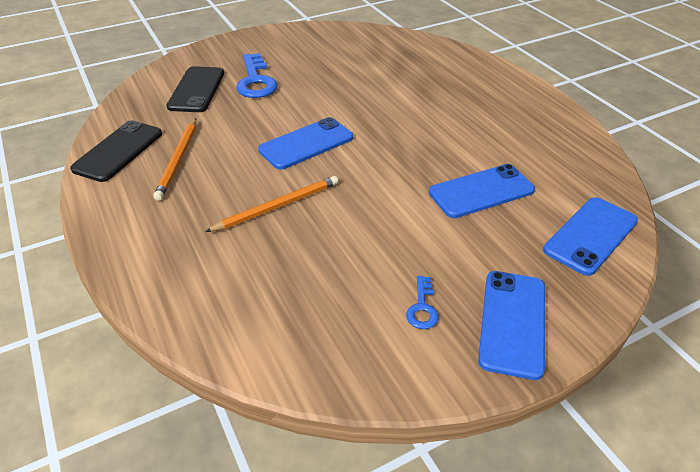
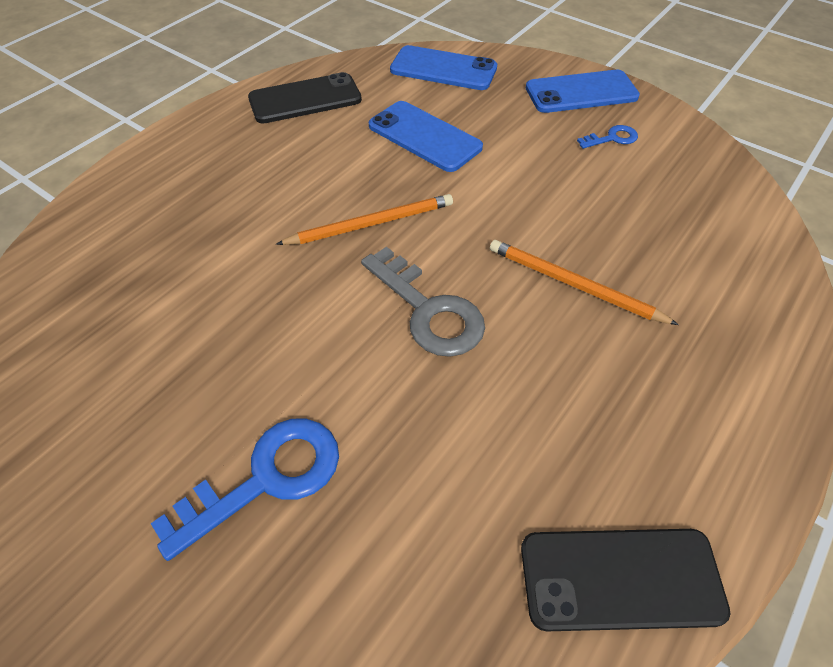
camera: 115 degrees left, 10 degrees up
(178, 160) = (574, 456): orange pencil -> orange pencil (371, 224)
(196, 90) = (346, 579): black phone -> black phone (305, 99)
(306, 144) = (429, 311): blue phone -> grey key

